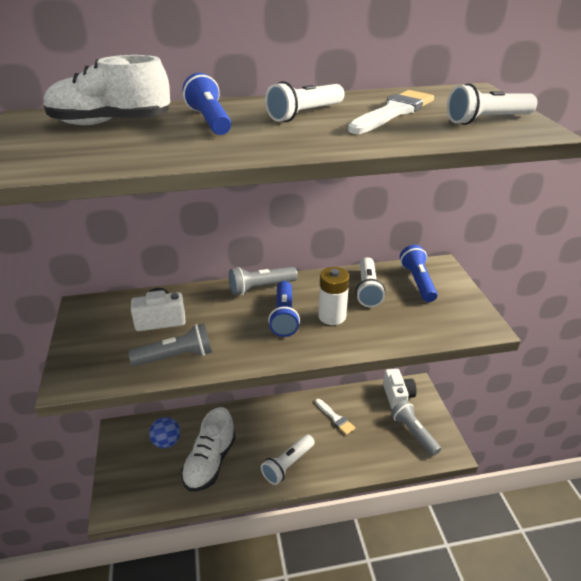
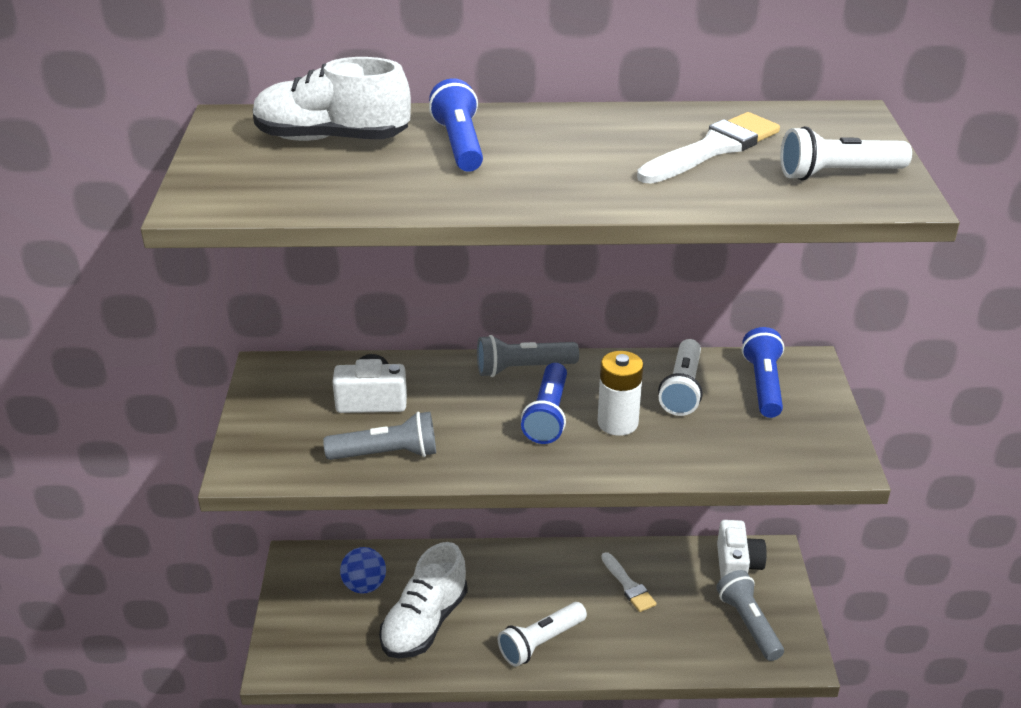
camera: 10 degrees right, 0 degrees up
(304, 114) = (589, 143): white flashlight -> none

